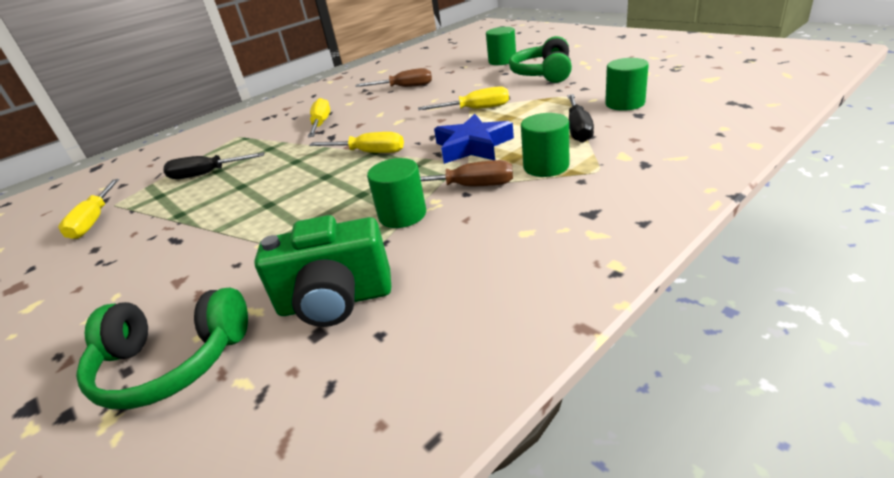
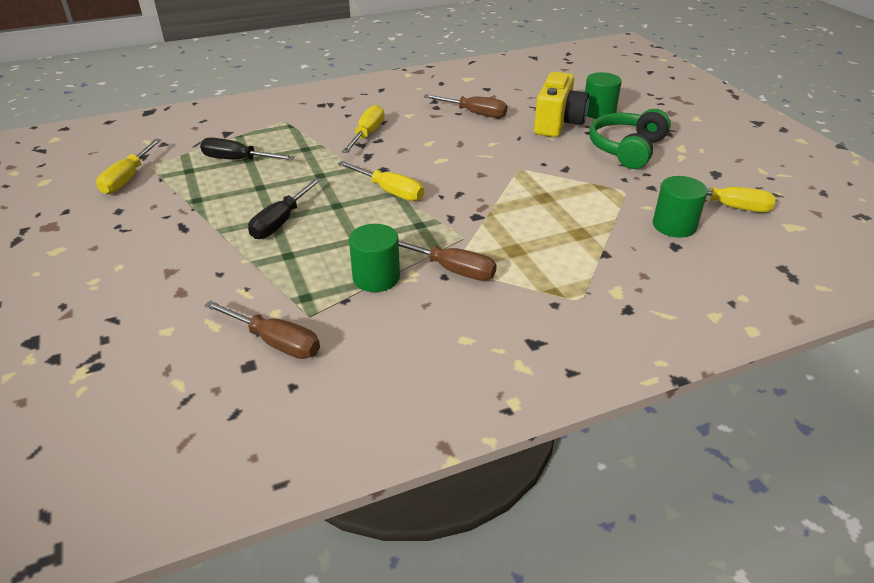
camera: 15 degrees right, 5 degrees up
(172, 362) = (137, 346): green headphones -> none
(336, 301) = (276, 342): green camera -> brown screwdriver
(473, 146) = (488, 222): blue star -> none
(476, 109) = (524, 174): yellow screwdriver -> yellow screwdriver (728, 206)
(477, 75) = (558, 124): none -> yellow camera
(546, 166) = (536, 274): green cylinder -> none
(578, 129) = (601, 241): black screwdriver -> black screwdriver (280, 222)

